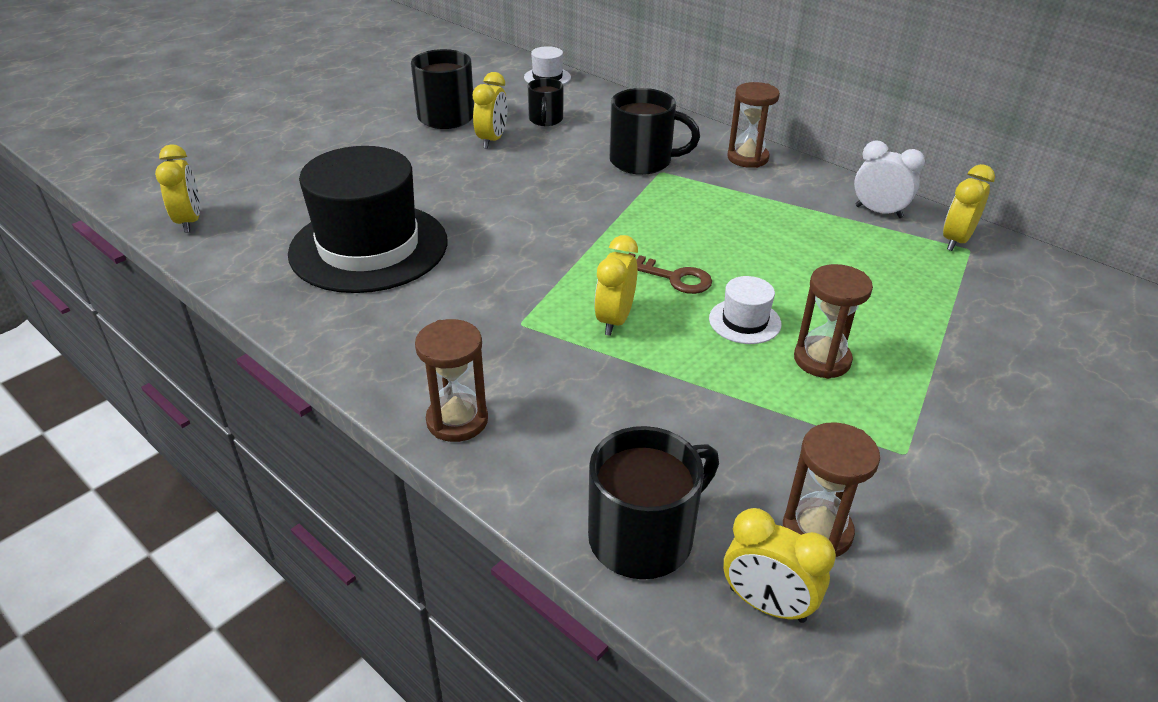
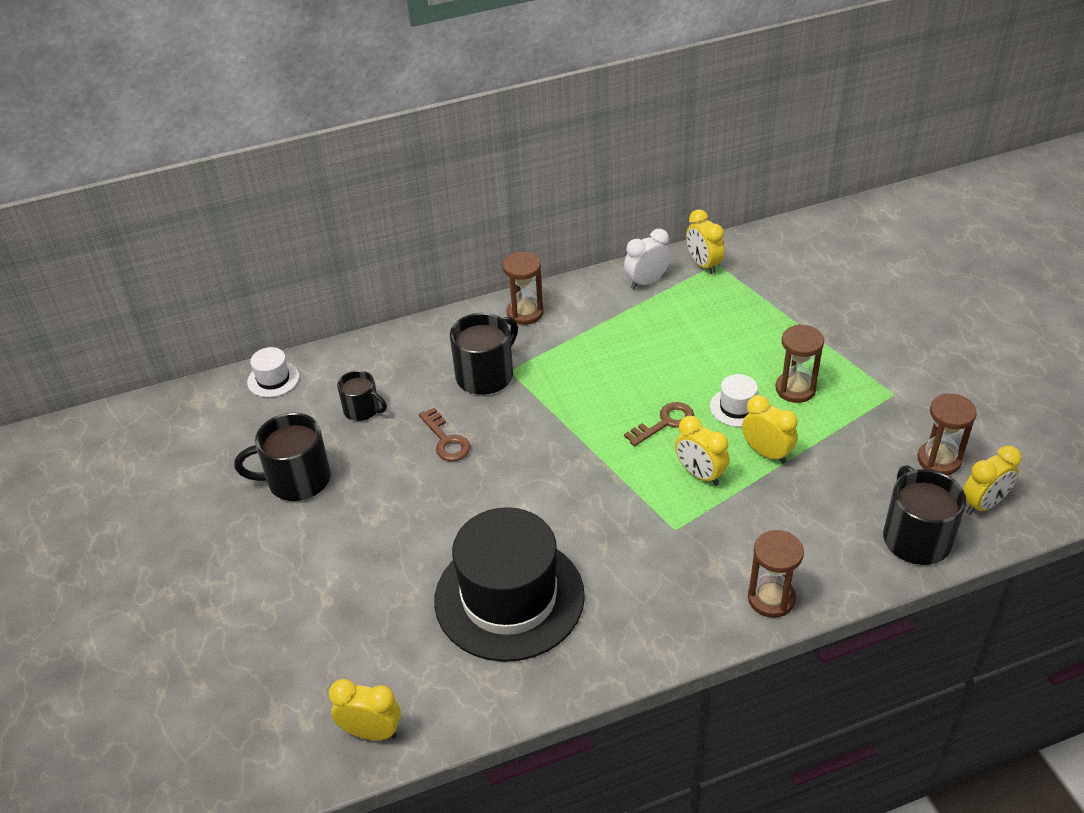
camera: 60 degrees left, 5 degrees up
(492, 140) = (374, 459): yellow clock -> yellow clock (766, 453)
(541, 165) = (446, 440): none -> brown key

